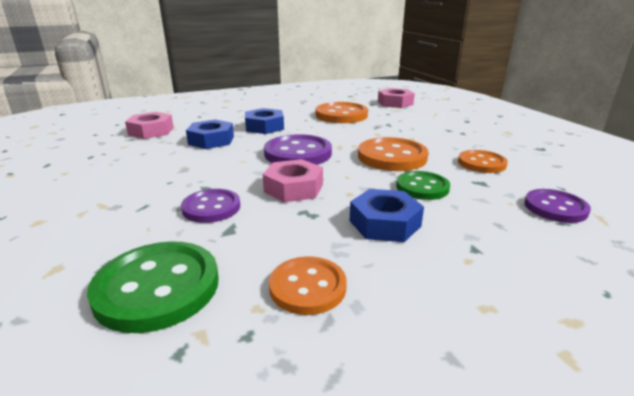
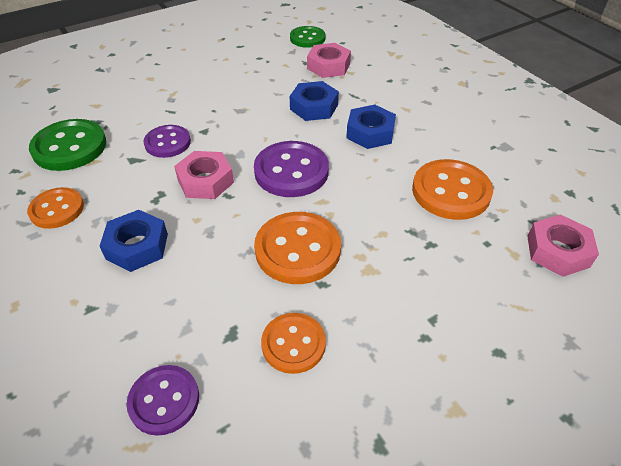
camera: 80 degrees right, 20 degrees up
(422, 187) = (213, 276): green button -> green button (307, 38)

